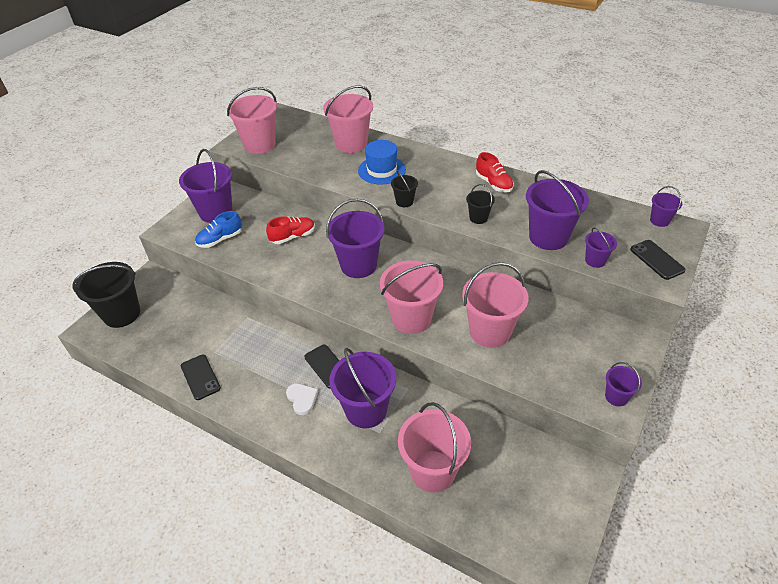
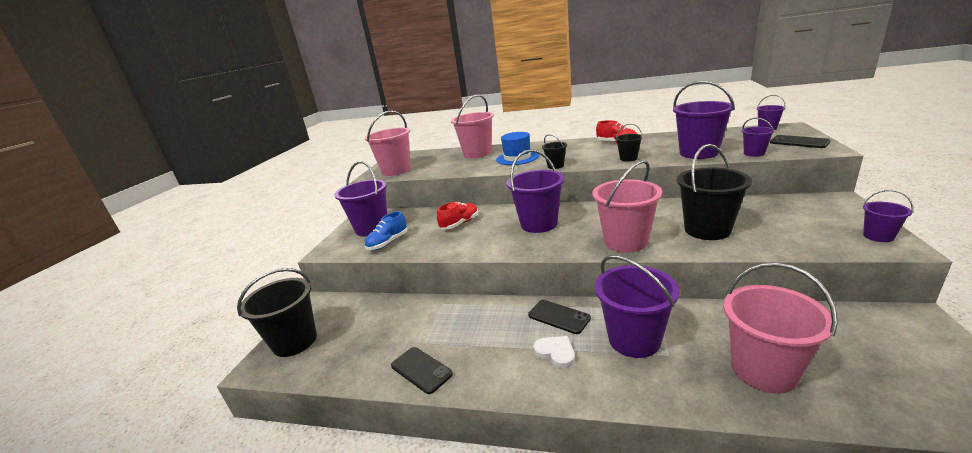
camera: 15 degrees left, 20 degrees down
(490, 332) = (707, 230): pink bucket -> black bucket

